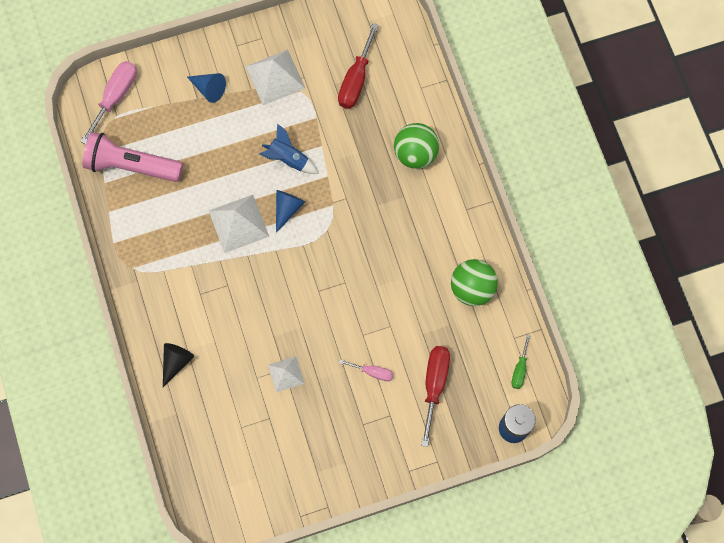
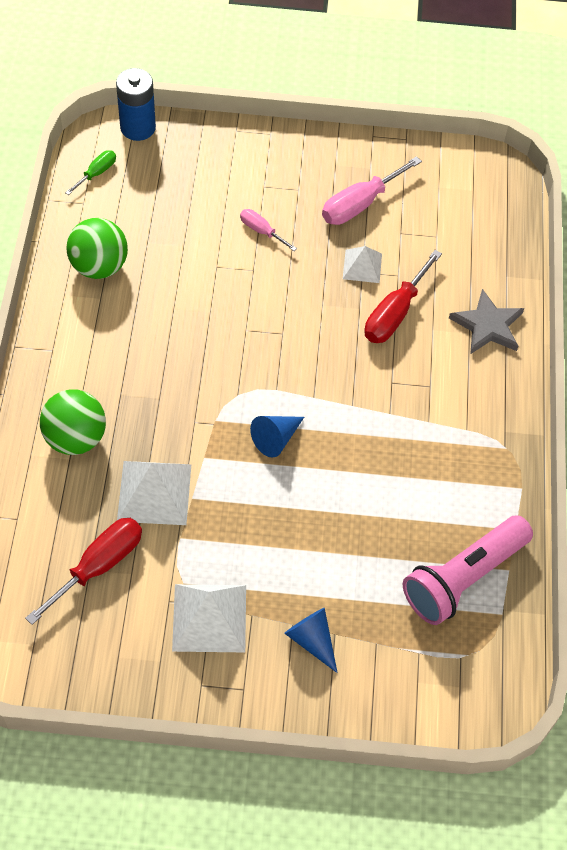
camera: 160 degrees left, 15 degrees down
(115, 97) = (453, 685): pink screwdriver -> pink screwdriver (359, 204)
(131, 165) = (463, 578): pink flashlight -> pink flashlight turned 105 degrees clockwise
(176, 362) = (487, 326): black cone -> grey star
(238, 223) = (347, 446): white pyramid -> white pyramid (154, 492)
(288, 159) = (244, 499): blue rocket -> none
(434, 385) = (199, 194): red screwdriver -> red screwdriver (394, 313)

